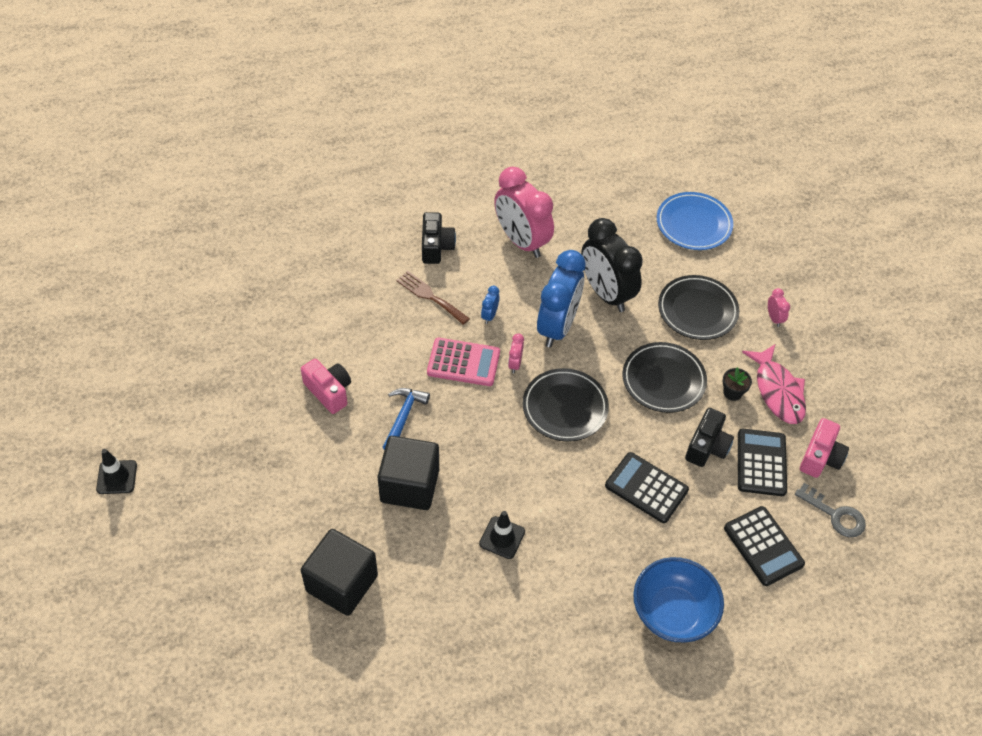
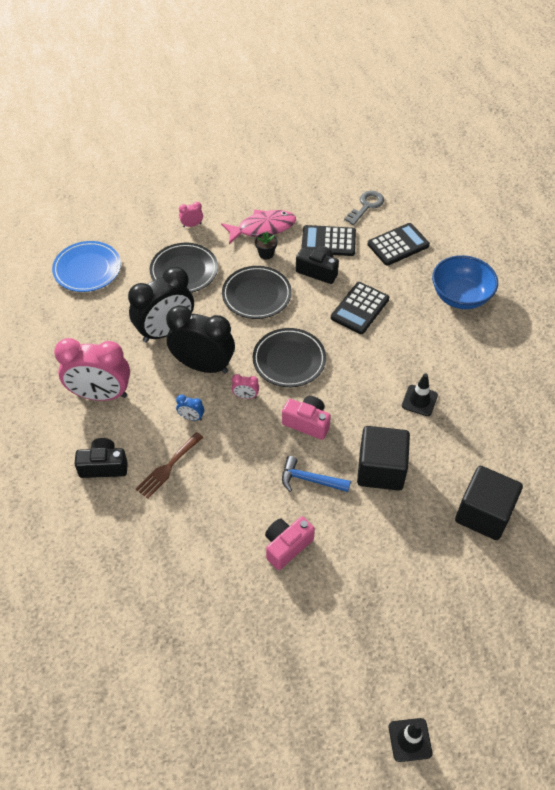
camera: 90 degrees left, 0 degrees up
(463, 362) = (246, 435): pink calculator -> none
(521, 241) = (100, 394): pink clock -> pink clock turned 45 degrees clockwise
(557, 326) = (203, 365): blue clock -> black clock
(820, 457) = (319, 209): pink camera -> pink camera (307, 423)

